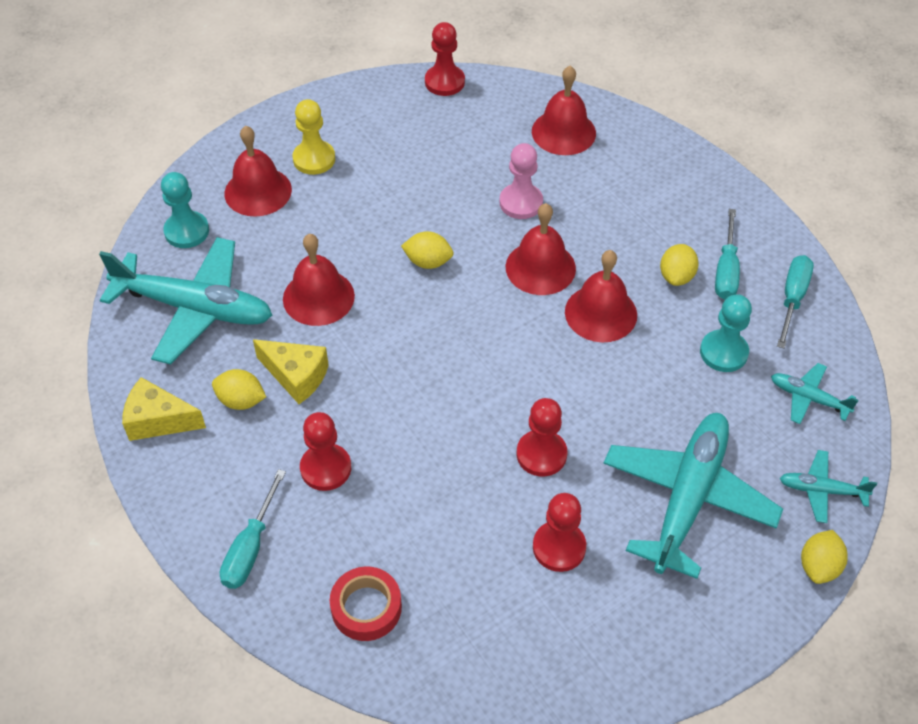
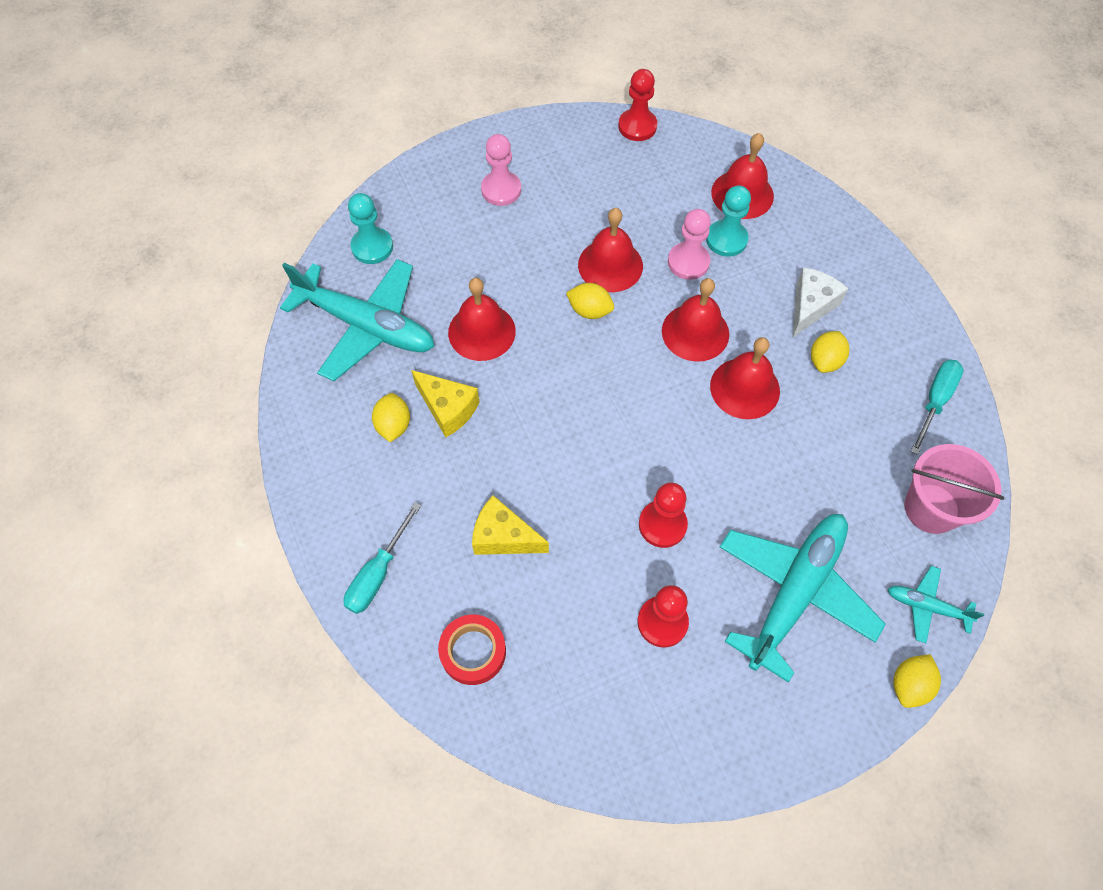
camera: 10 degrees right, 10 degrees up
(158, 420) = (316, 433): yellow cheese -> yellow cheese (503, 537)
(241, 400) = (393, 425): yellow lemon -> yellow lemon turned 60 degrees clockwise
(258, 191) = (444, 215): red bell -> red bell (610, 265)
(314, 159) = (501, 190): yellow pawn -> pink pawn
(326, 468) = (459, 506): red pawn -> none
(652, 228) = (810, 306): none -> white cheese
(723, 352) = (856, 447): turquoise pawn -> turquoise pawn (726, 239)
(726, 270) = (875, 362): turquoise screwdriver -> none
(808, 398) = (931, 508): turquoise plane -> pink bucket

